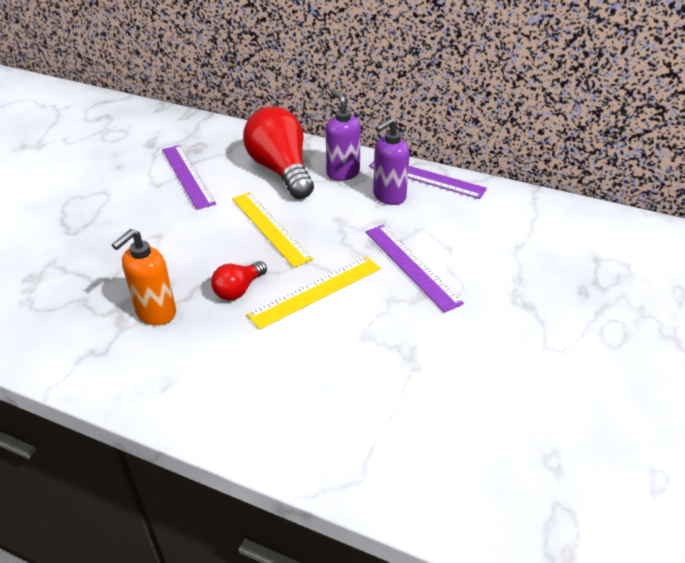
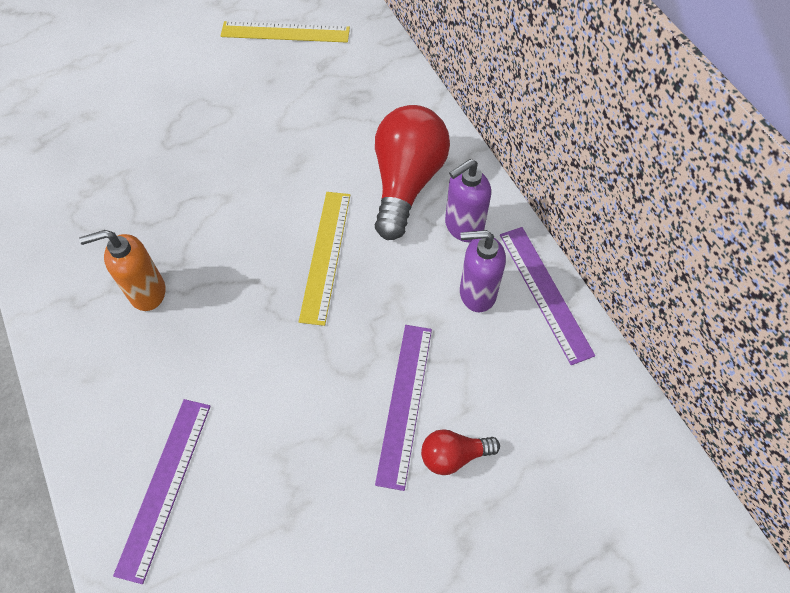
camera: 40 degrees right, 20 degrees up
(188, 176) = (316, 133): purple ruler -> purple ruler (165, 486)
(238, 290) = (230, 315): red light bulb -> red light bulb (454, 455)
(316, 291) = (290, 367): yellow ruler -> yellow ruler (285, 32)
(342, 173) = (463, 227): purple soap dispenser -> purple soap dispenser turned 135 degrees counterclockwise

